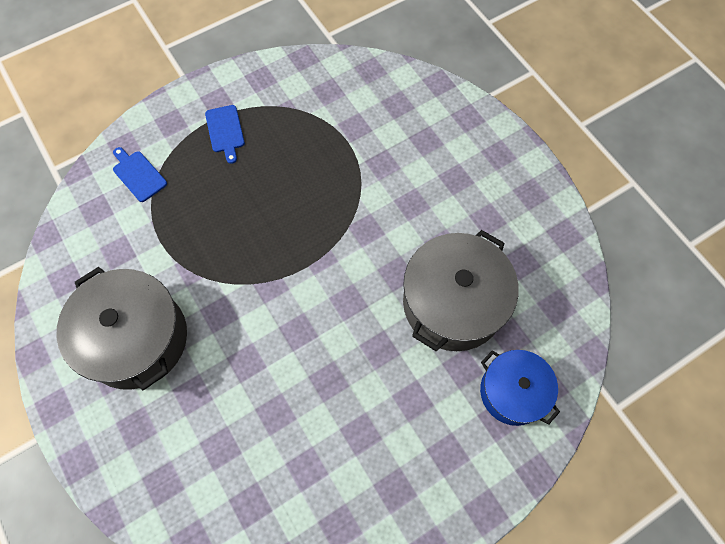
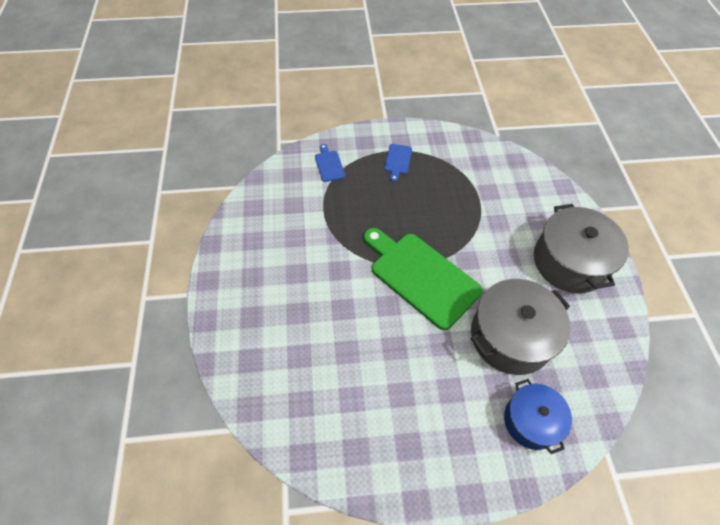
camera: 25 degrees right, 10 degrees down
(136, 339) = (279, 262): grey pot -> grey pot (570, 261)
(321, 275) = (421, 276): none -> green cutting board

